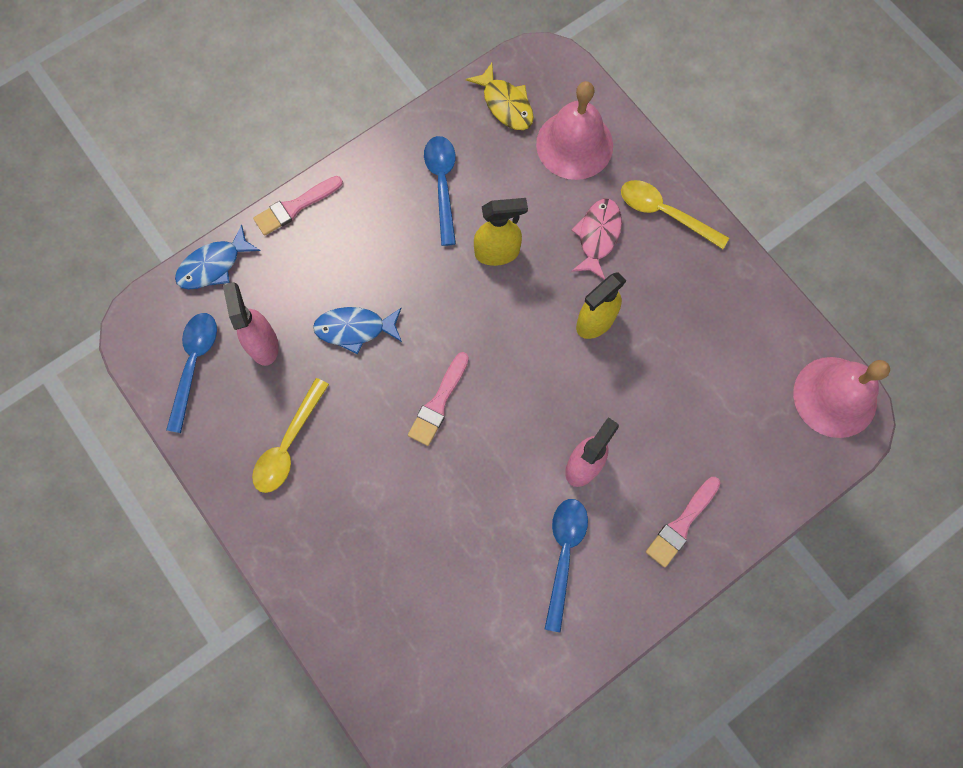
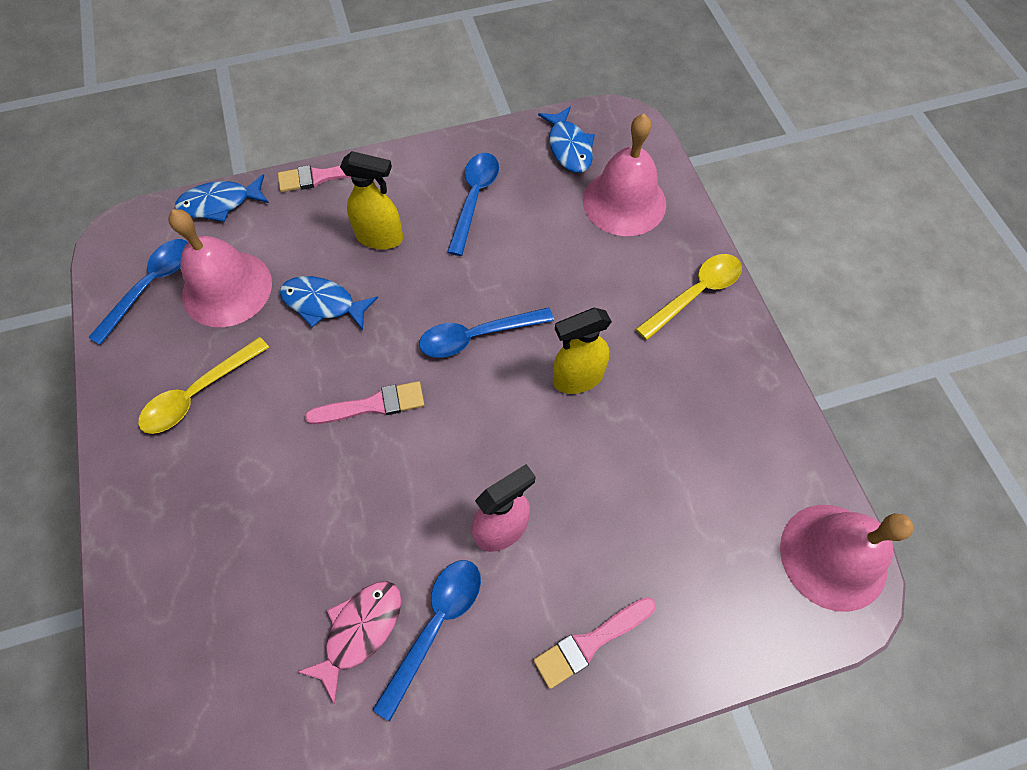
camera: 20 degrees right, 10 degrees down
(263, 344) = (227, 288): pink spray bottle -> pink bell
(438, 403) = (372, 405): pink brush -> pink brush turned 150 degrees counterclockwise
(497, 252) = (502, 277): yellow spray bottle -> yellow spray bottle (380, 237)
(498, 314) = (476, 336): none -> blue spoon
(505, 104) = (569, 147): yellow fish -> blue fish
(597, 236) = (614, 294): pink fish -> pink fish (360, 630)
(664, 213) = (695, 293): yellow spoon -> yellow spoon turned 90 degrees clockwise

